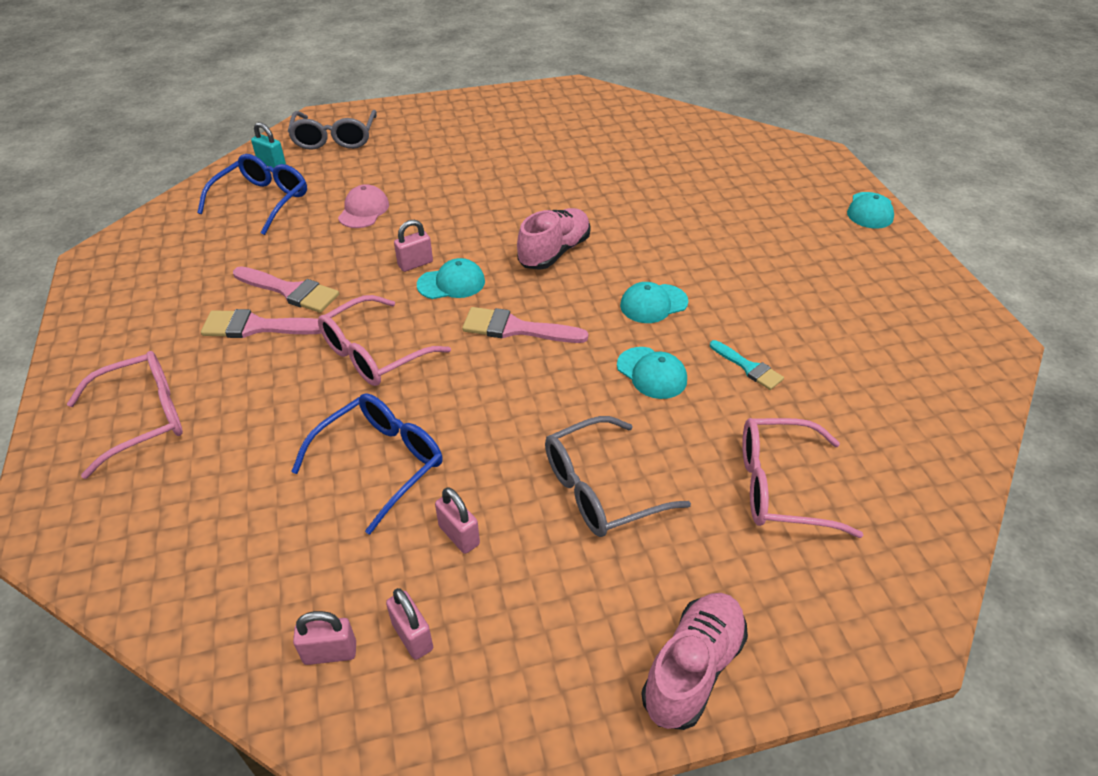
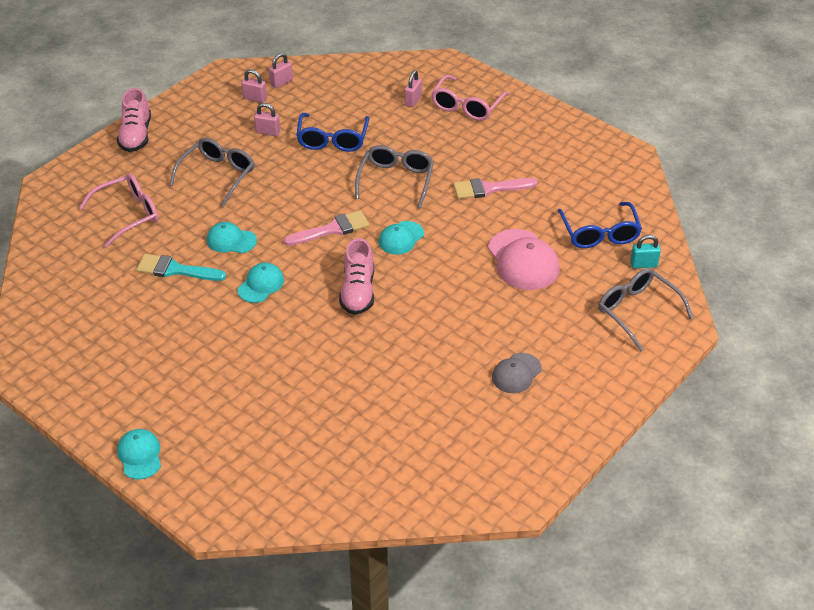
camera: 145 degrees right, 0 degrees up
(258, 327) = (477, 164): pink brush -> none
(363, 210) = (523, 260): pink cap -> pink cap, size x1.67
(373, 354) = (396, 180): pink glasses -> grey glasses
(415, 264) = (438, 239): pink padlock -> pink padlock (413, 100)
(488, 141) = (516, 373): none -> grey cap
(748, 367) = (175, 270): turquoise brush -> turquoise brush, size x1.57

